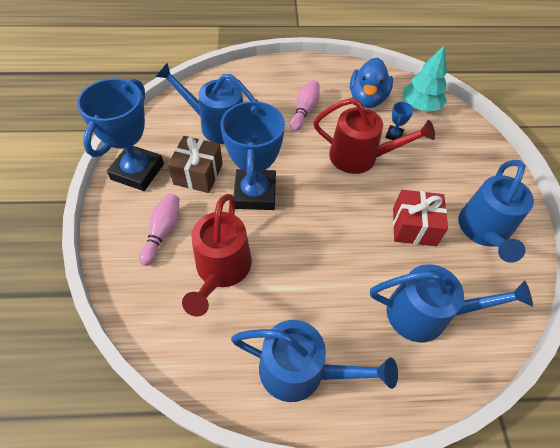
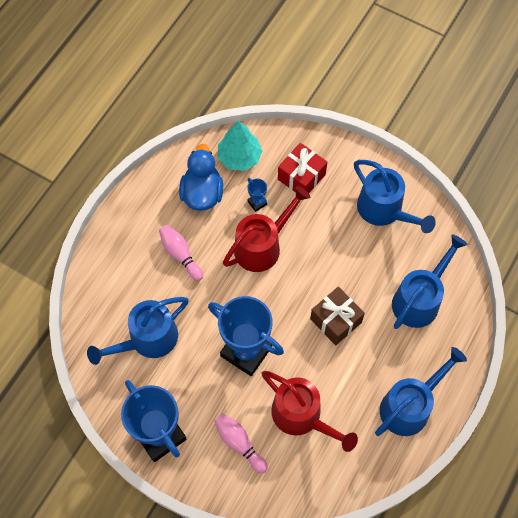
camera: 55 degrees left, 10 degrees up
(198, 174) = (196, 385): brown gift -> brown gift (336, 320)
(367, 99) = (202, 193): blue duck -> blue duck turned 135 degrees counterclockwise
(414, 227) = (351, 255): red gift -> red gift (301, 177)

